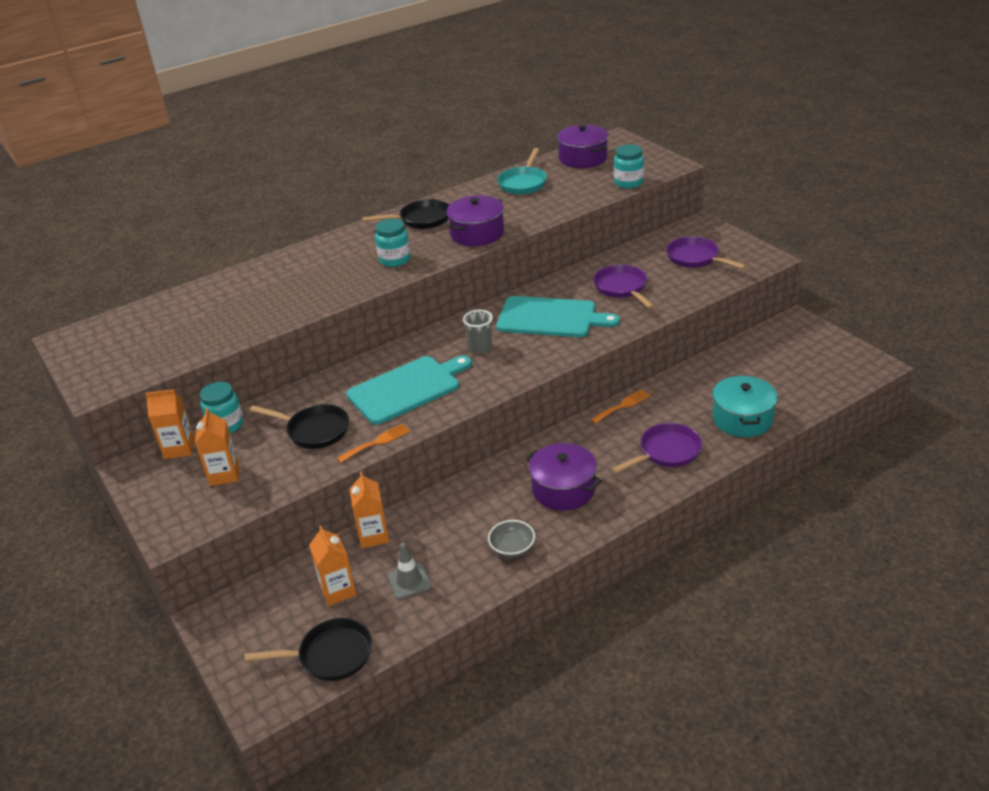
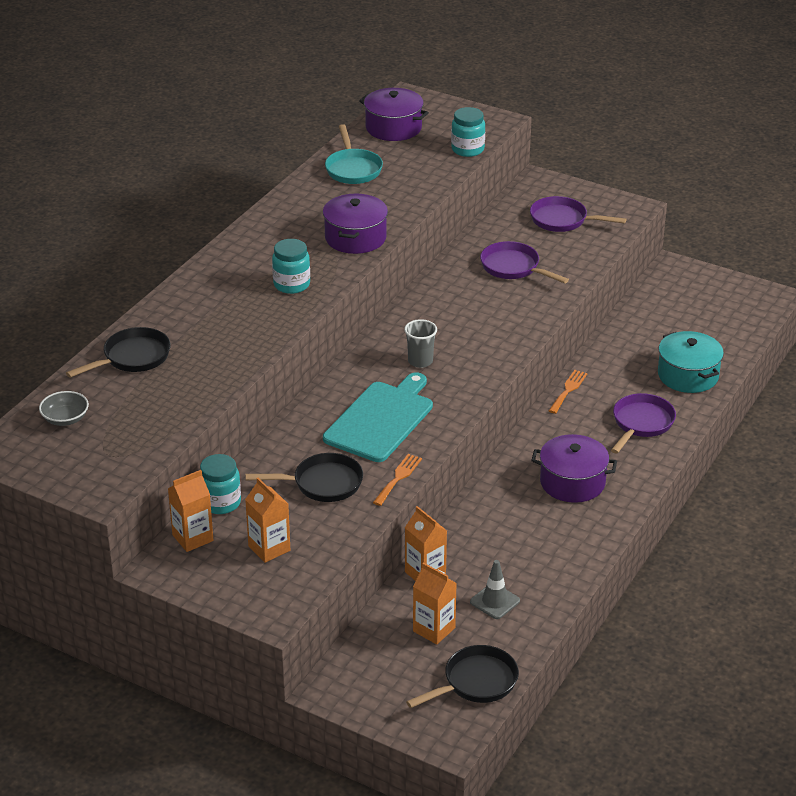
camera: 30 degrees left, 0 degrees up
(421, 219) = (277, 233): black pan -> black pan (133, 358)
(512, 548) = (566, 546): grey bowl -> grey bowl (65, 419)
(550, 318) = (466, 314): turquoise cutting board -> none

